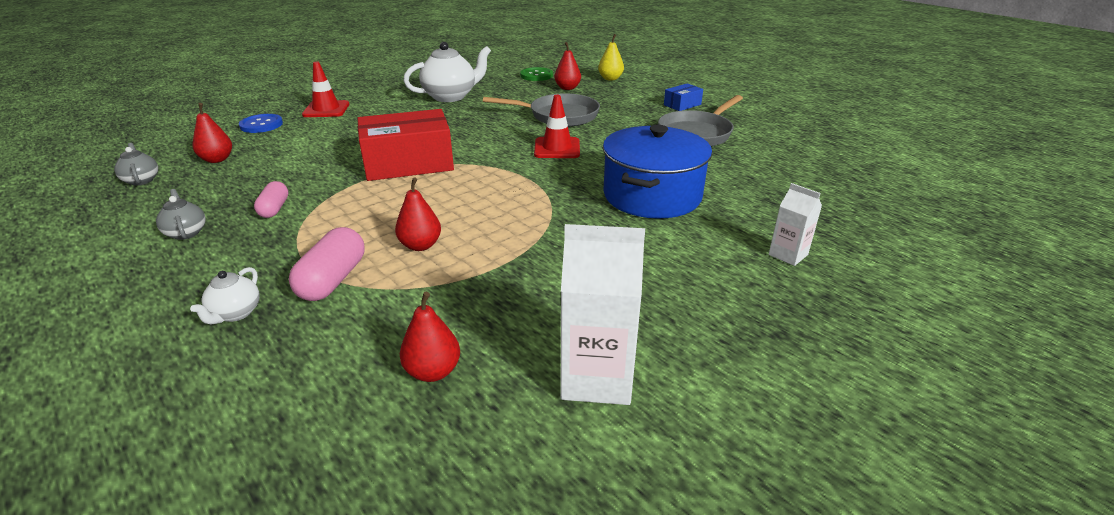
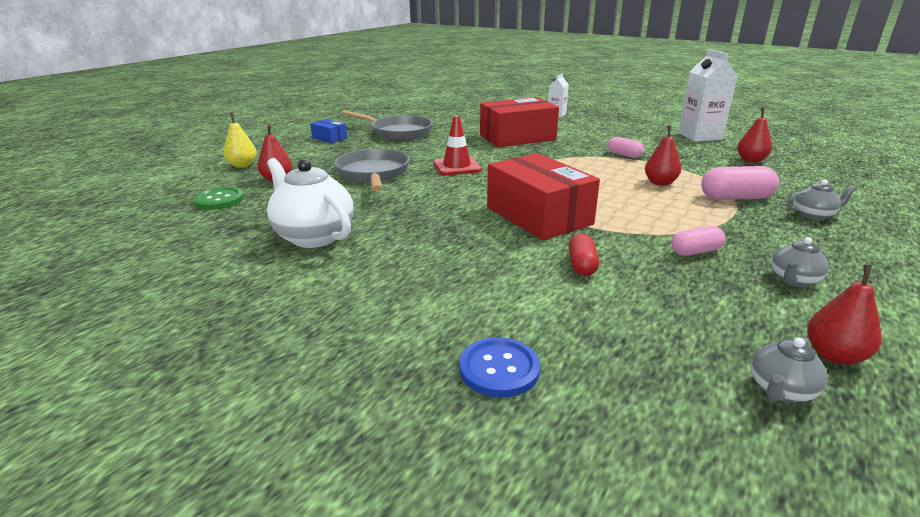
camera: 105 degrees left, 5 degrees down
(217, 159) = (651, 348): red pear -> red pear (834, 355)
(235, 313) = (814, 215): white teapot -> grey teapot
(316, 162) = (582, 265): none -> red capsule
(326, 109) = (396, 324): red traffic cone -> none
(534, 253) = (624, 155): none -> pink capsule
(652, 195) = (517, 137): blue pot -> red box

